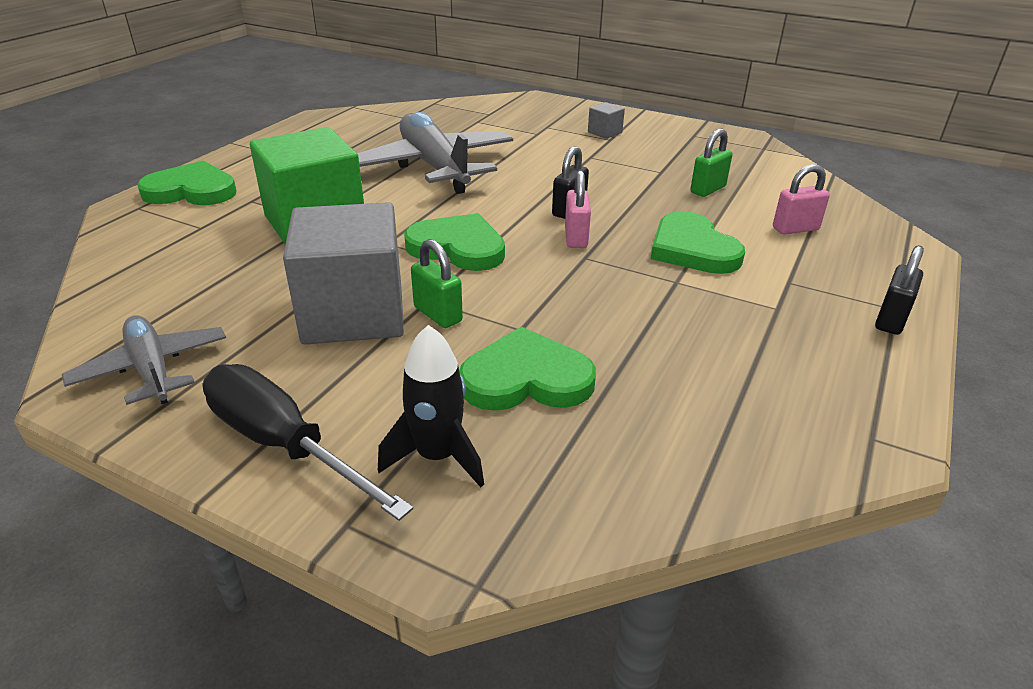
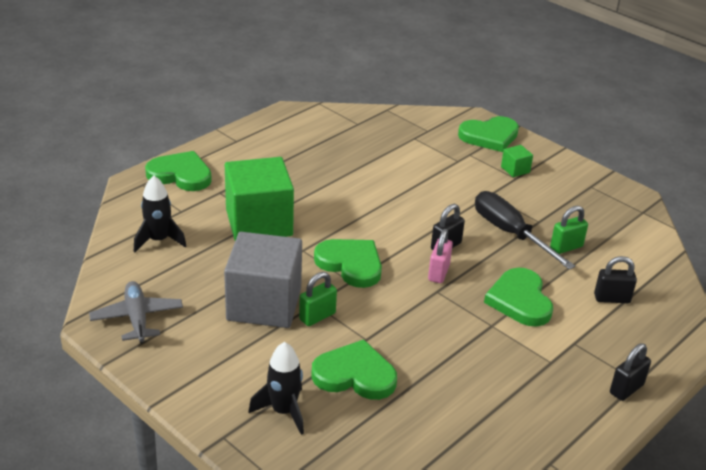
camera: 15 degrees right, 0 degrees up
(172, 264) = (159, 240): none -> black rocket
(284, 444) = (201, 384): black screwdriver -> black screwdriver (510, 233)
(434, 167) = (361, 183): grey plane -> none
(438, 314) = (317, 316): green padlock -> green padlock turned 75 degrees clockwise
(559, 110) = (489, 136): none -> green heart
(604, 132) = (515, 169): grey cube -> green cube
(795, 229) = (611, 298): pink padlock -> black padlock

